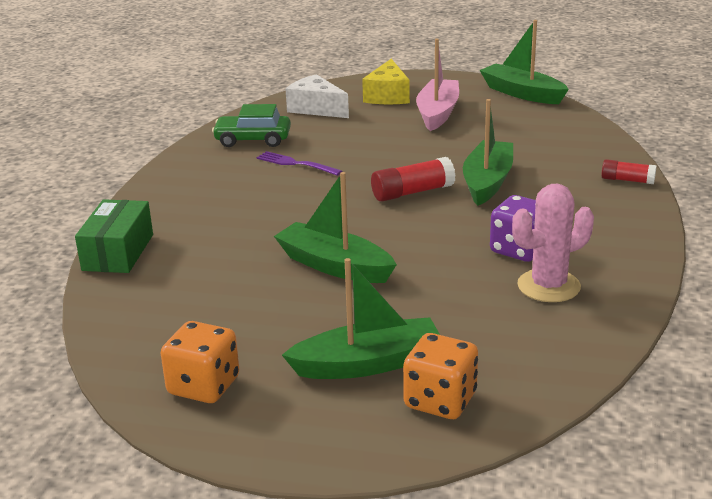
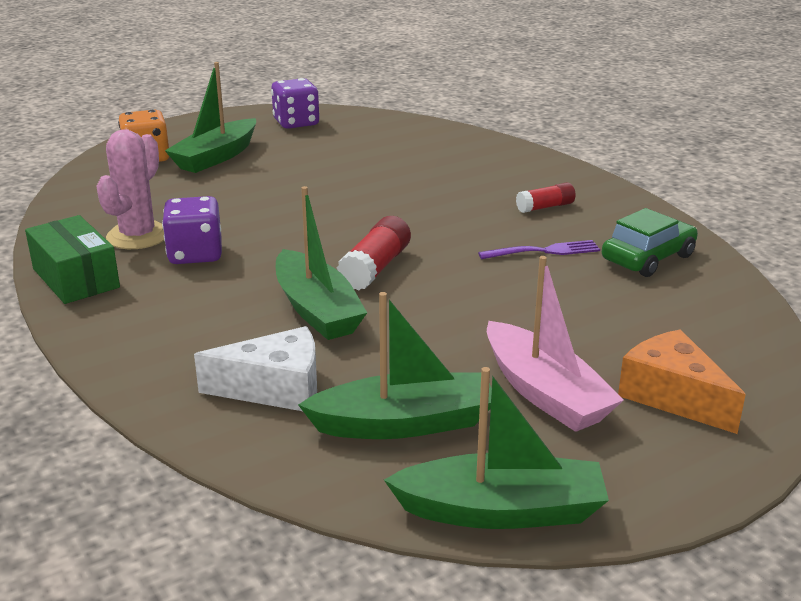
camera: 135 degrees right, 0 degrees up
(118, 252) = (500, 147): green box -> green box (75, 278)
(204, 386) = (296, 123): orange dice -> purple dice
(316, 108) = (697, 328): white cheese -> white cheese (275, 389)
(334, 266) = (332, 191): green boat -> green boat (404, 423)
(388, 96) = (672, 396): yellow cheese -> orange cheese
(627, 180) = (149, 381): red glue stick -> red glue stick (545, 207)

